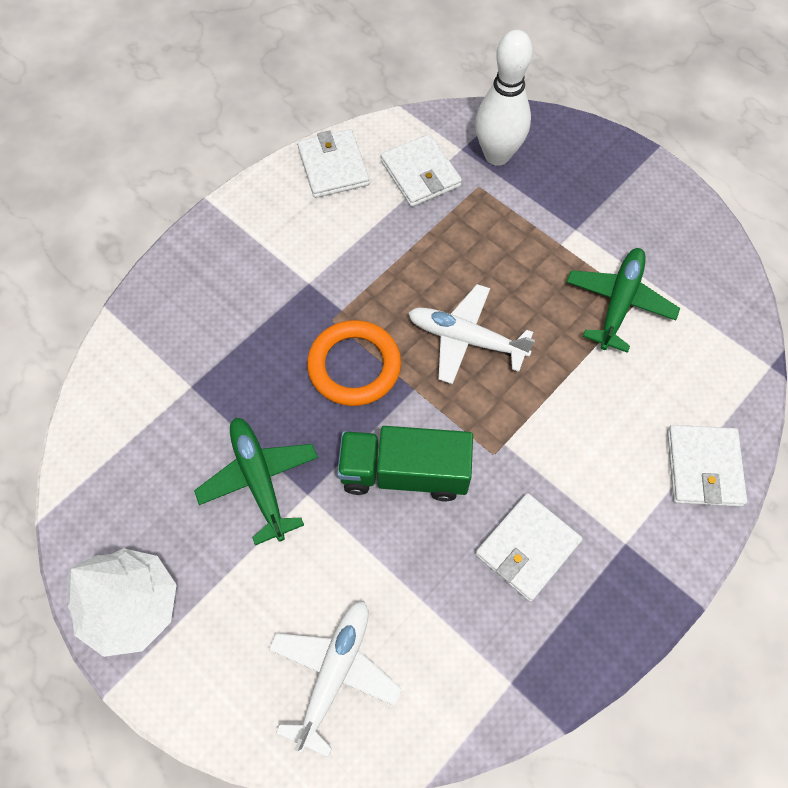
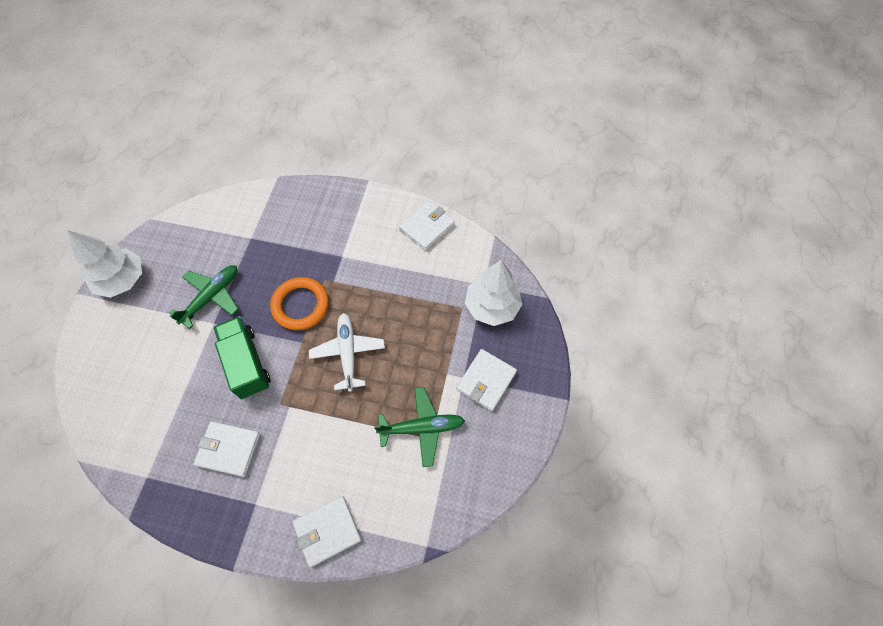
camera: 60 degrees right, 0 degrees up
(334, 674) = (120, 386): white plane -> none
(420, 173) = (450, 272): white wallet -> white wallet (486, 381)
(497, 155) = (491, 306): white bowling pin -> white tree

